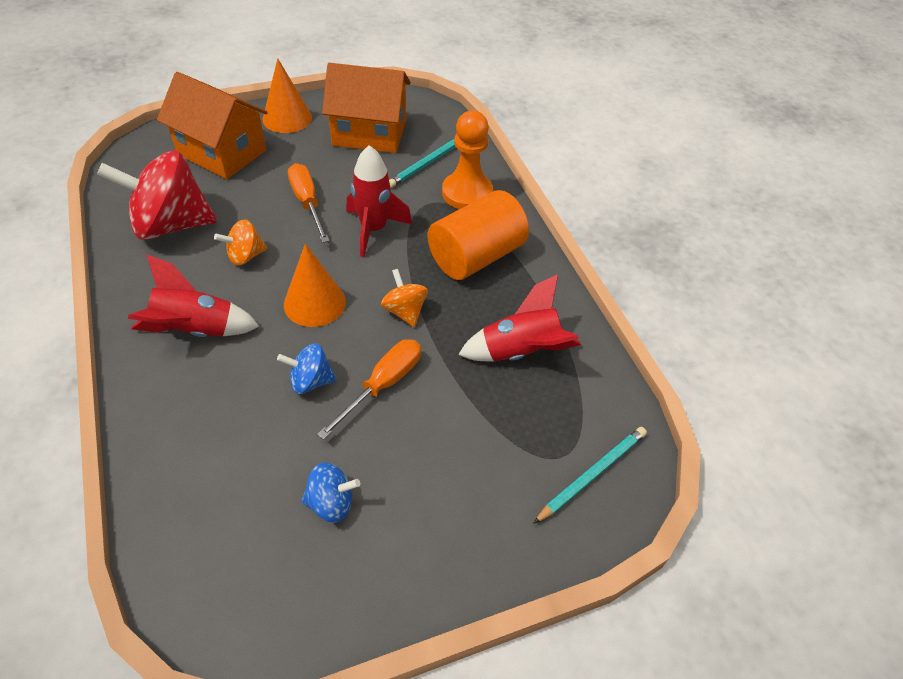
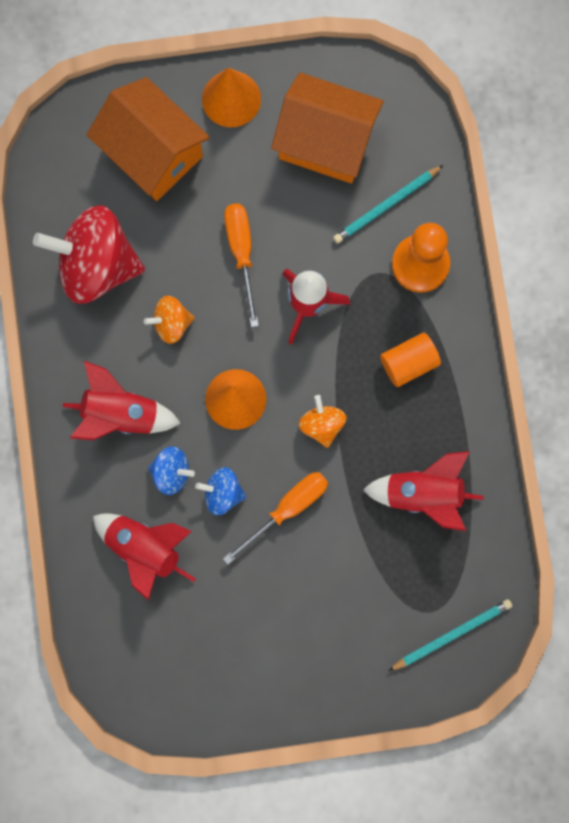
camera: 15 degrees right, 30 degrees up
(226, 446) = (145, 549): none -> red rocket
(331, 503) = (228, 619): blue spinning top -> blue spinning top (171, 472)
(476, 256) = (408, 363): orange cylinder -> orange cylinder, size x0.58

